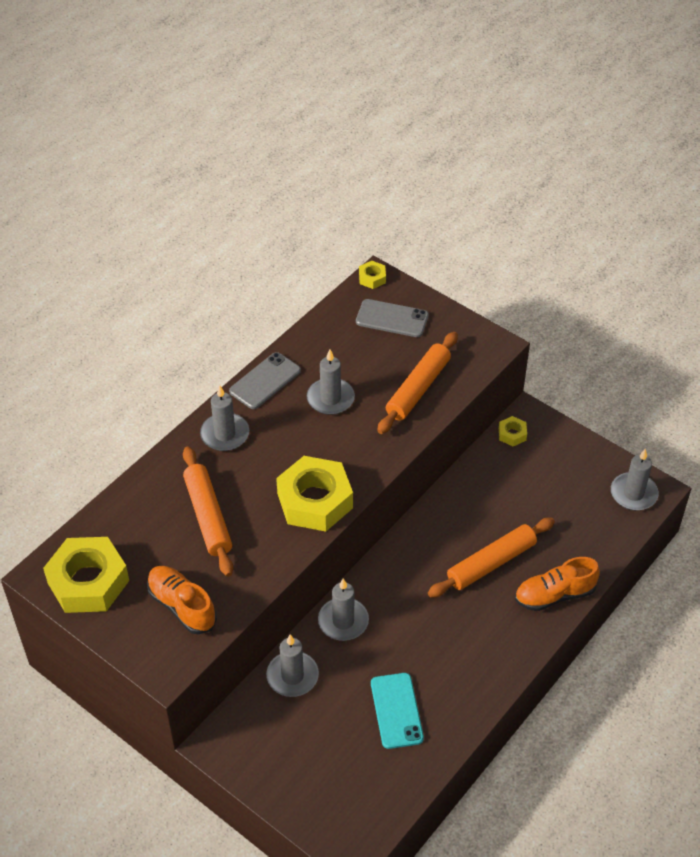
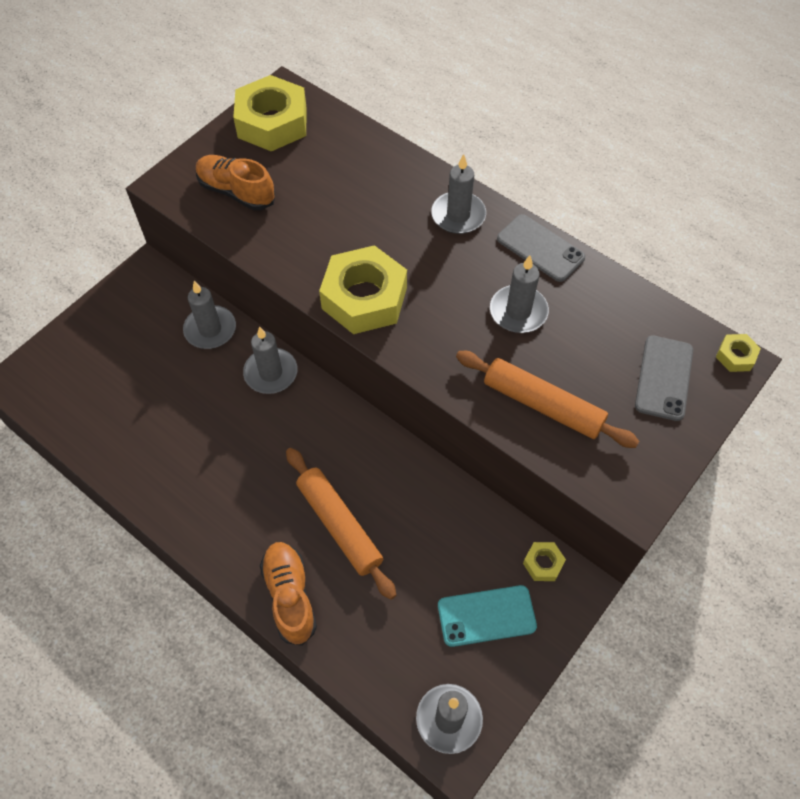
camera: 90 degrees right, 10 degrees up
(182, 606) = (236, 192): orange shoe -> orange shoe turned 105 degrees counterclockwise
(208, 516) = (346, 206): orange rolling pin -> none
(396, 710) = (157, 421): turquoise phone -> turquoise phone (486, 616)

